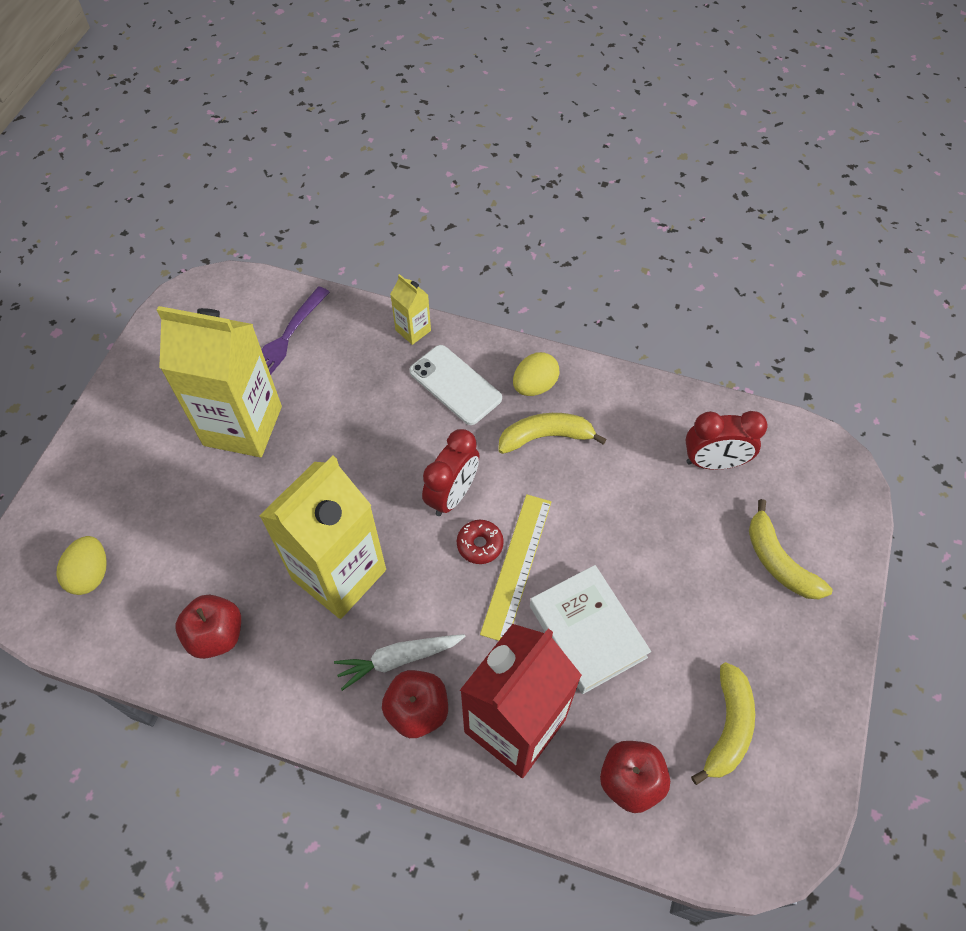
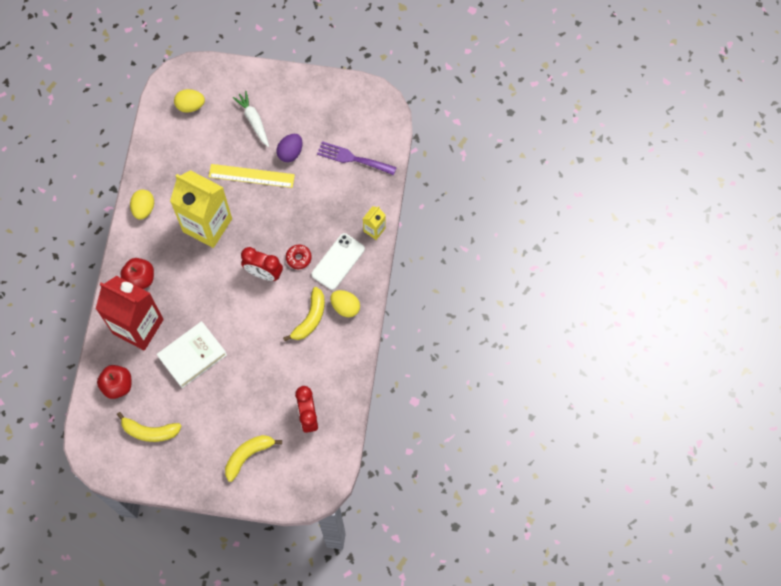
camera: 80 degrees right, 10 degrees up
(216, 635) = (166, 175): red apple -> none
(243, 426) = (290, 152): yellow carton -> purple egg
(273, 686) = (144, 208): none -> yellow egg
(398, 659) = (165, 264): white carrot -> white carrot (253, 120)
(480, 544) = (235, 293): red donut -> red donut (298, 258)
(516, 566) = (225, 314): yellow ruler -> yellow ruler (251, 175)
(546, 437) = (310, 318): yellow banana -> yellow banana turned 45 degrees clockwise

